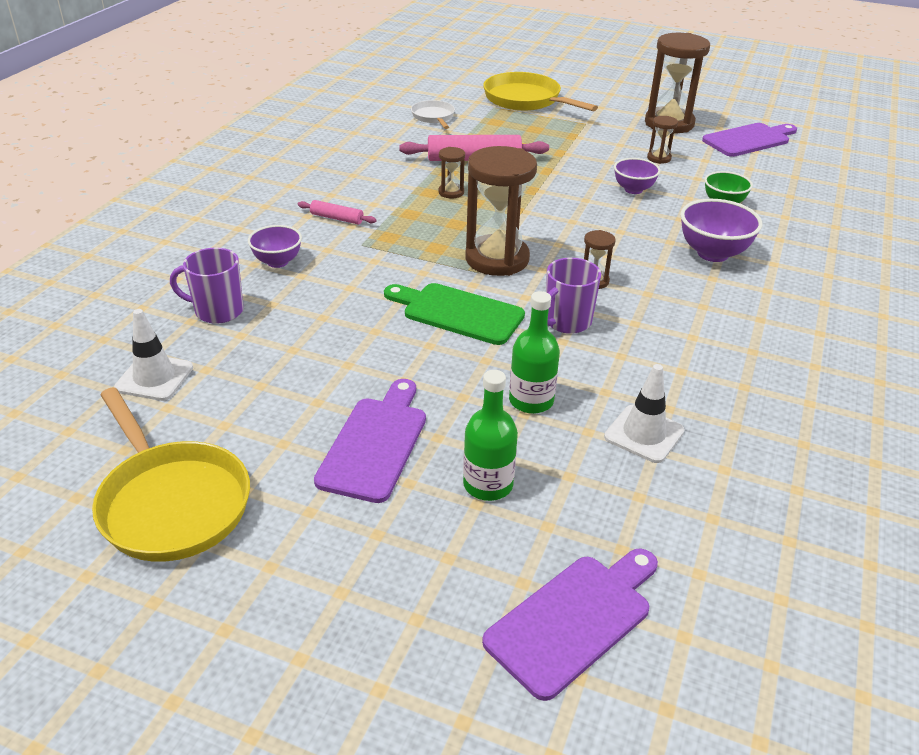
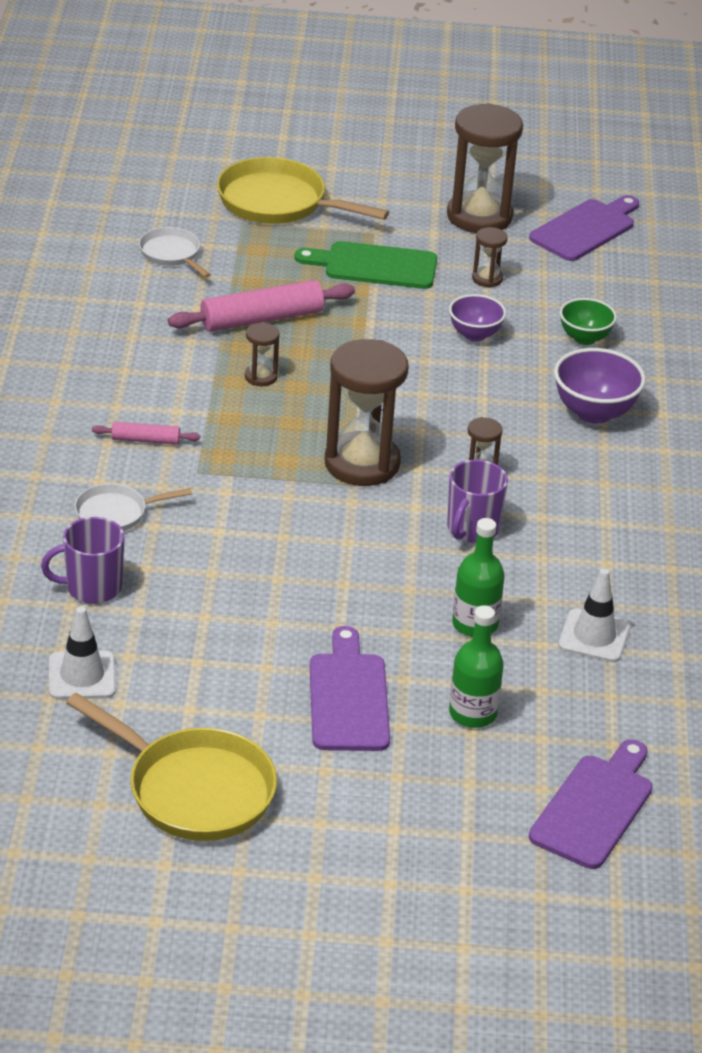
camera: 20 degrees left, 0 degrees up
(277, 262) = (115, 513): purple bowl -> white pan
(458, 313) = (353, 540): green cutting board -> green cutting board (374, 266)

